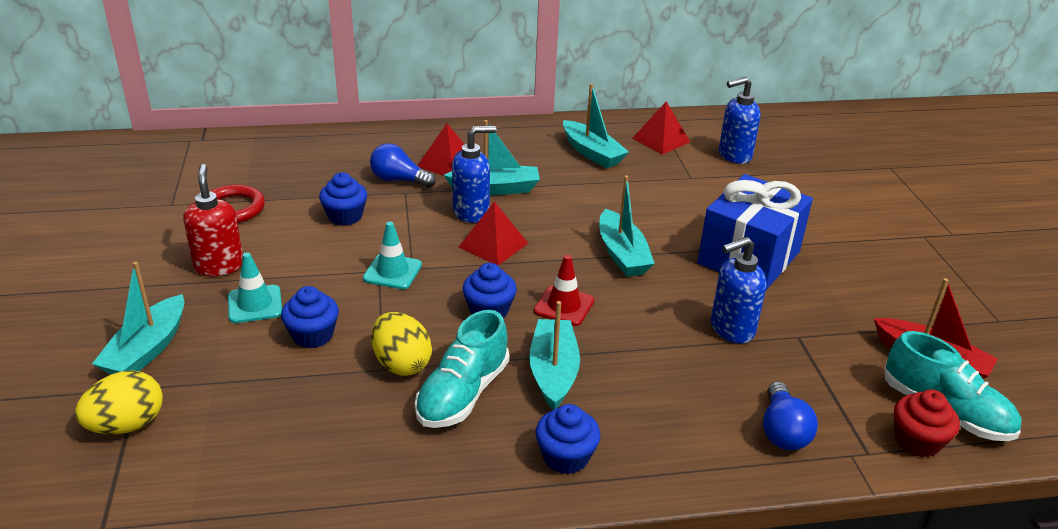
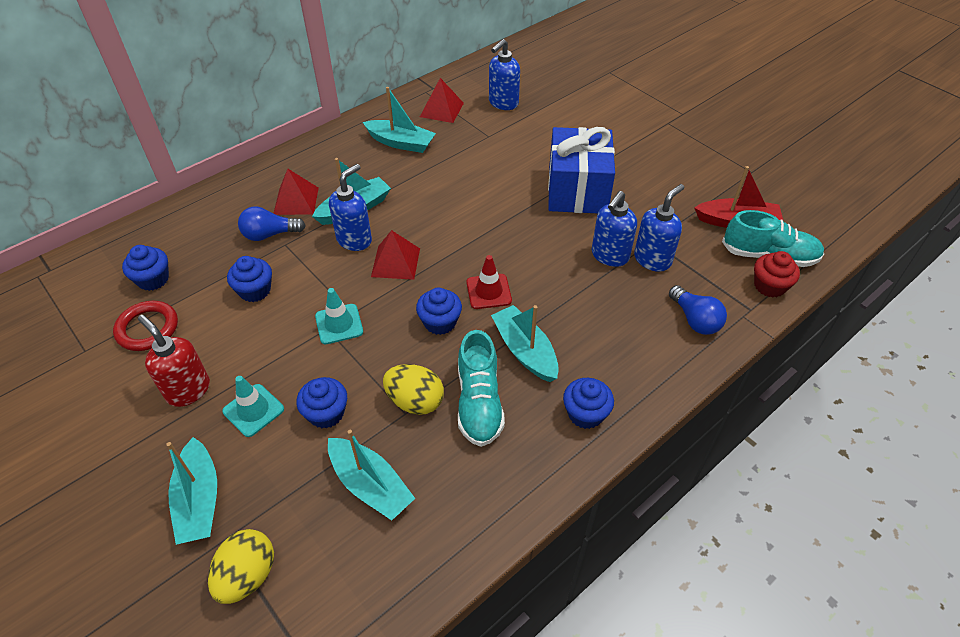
camera: 30 degrees left, 15 degrees up
(271, 176) = (153, 279): none -> blue cupcake
(622, 254) = (493, 227): turquoise boat -> turquoise boat (370, 485)
(782, 353) = (652, 259): none -> blue soap dispenser

